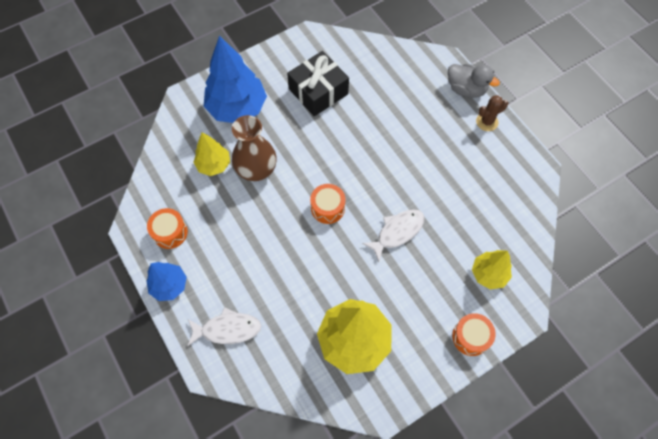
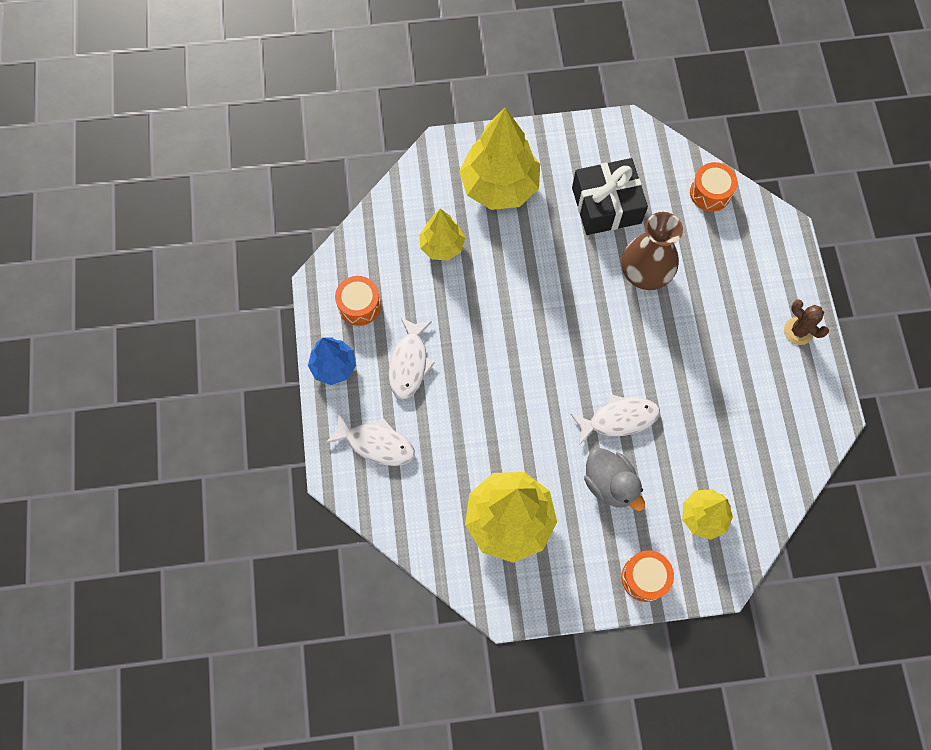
camera: 25 degrees right, 5 degrees up
(226, 258) = (409, 363): none -> white fish
(237, 108) = (499, 186): blue tree -> yellow tree
(256, 169) = (488, 272): brown vase -> brown vase (645, 273)
(327, 208) = (550, 354): orange drum -> orange drum (710, 193)
(466, 89) = (793, 278): grey duck -> grey duck (610, 484)
(487, 122) = (798, 331): brown cactus -> brown cactus turned 45 degrees clockwise

